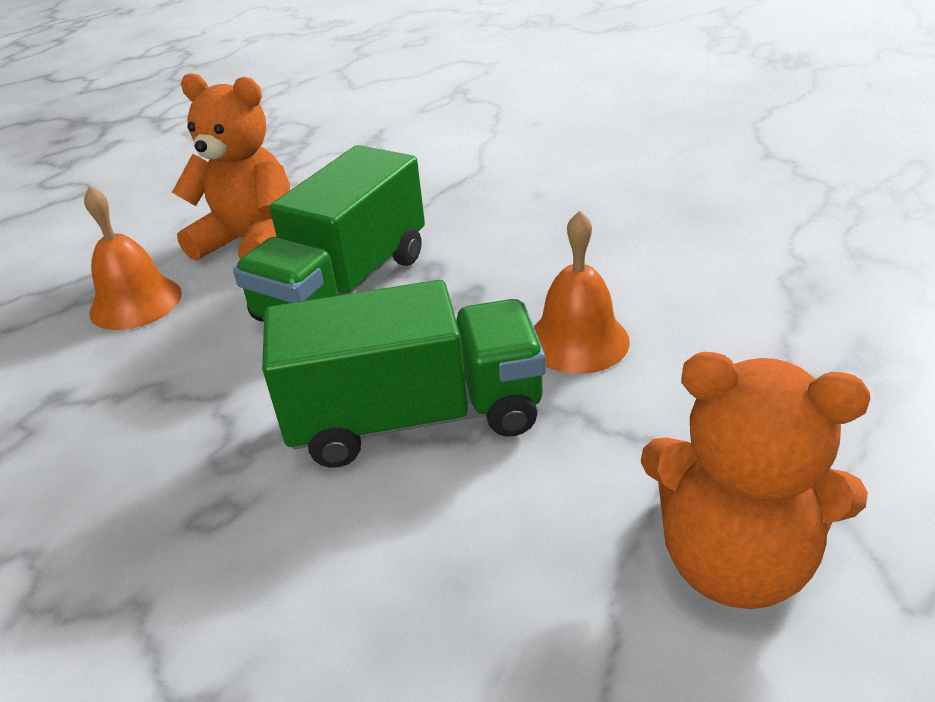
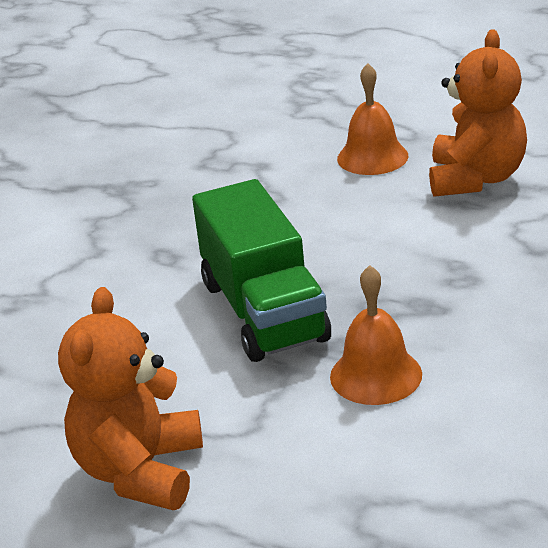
camera: 80 degrees right, 5 degrees down
(345, 287) = (422, 242): green truck -> none

